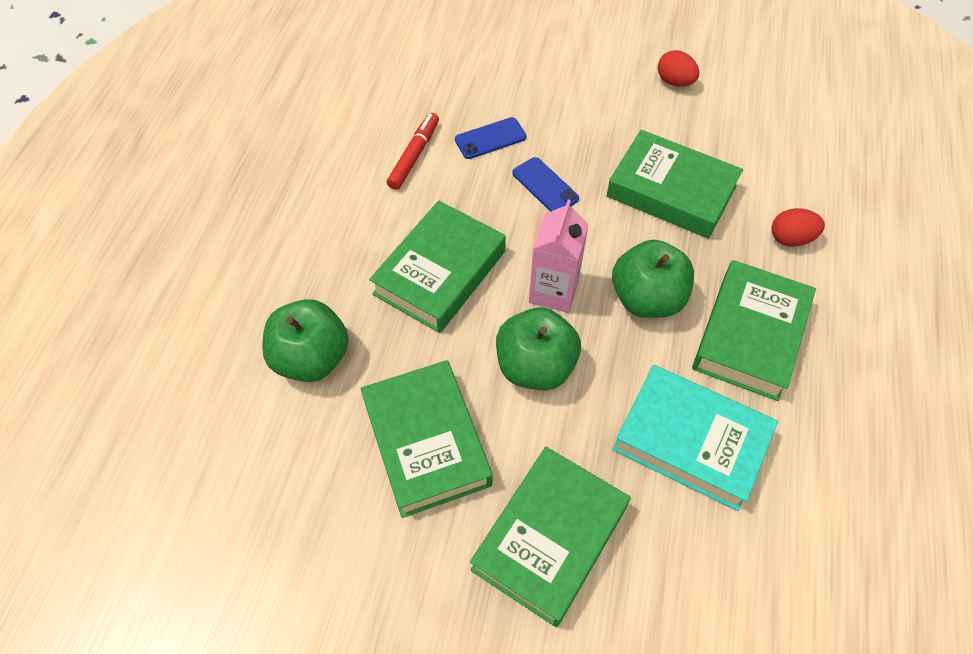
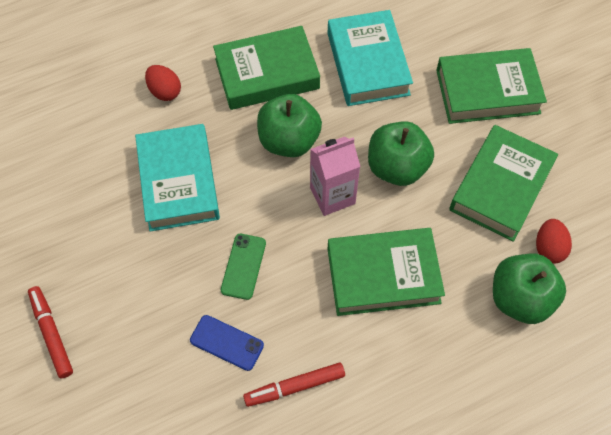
camera: 130 degrees left, 5 degrees up
(545, 186) = (243, 266): blue phone -> green phone
(598, 53) = (52, 334): none -> red marker
(671, 191) = (178, 182): green book -> turquoise book
(674, 82) = (47, 251): red egg -> red egg (549, 248)

